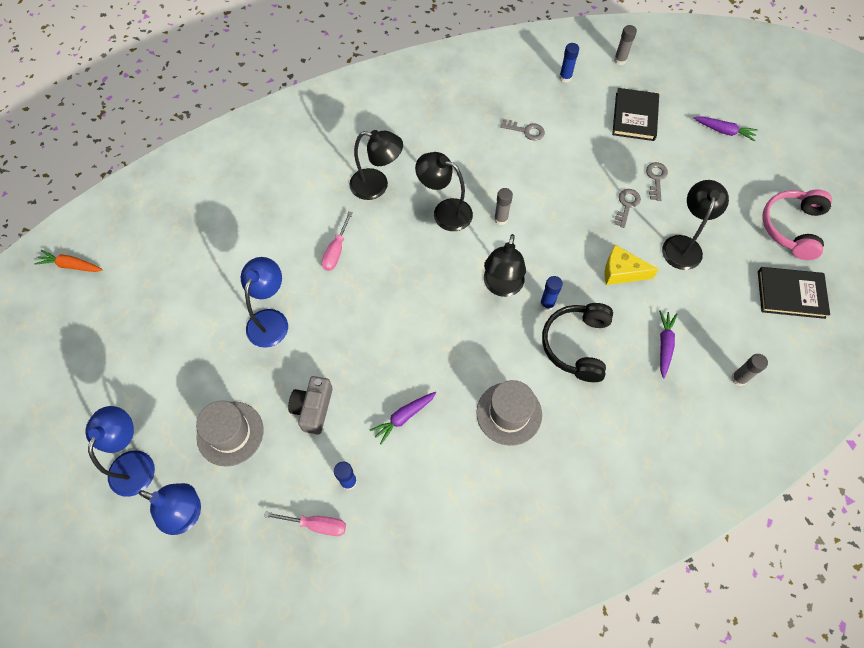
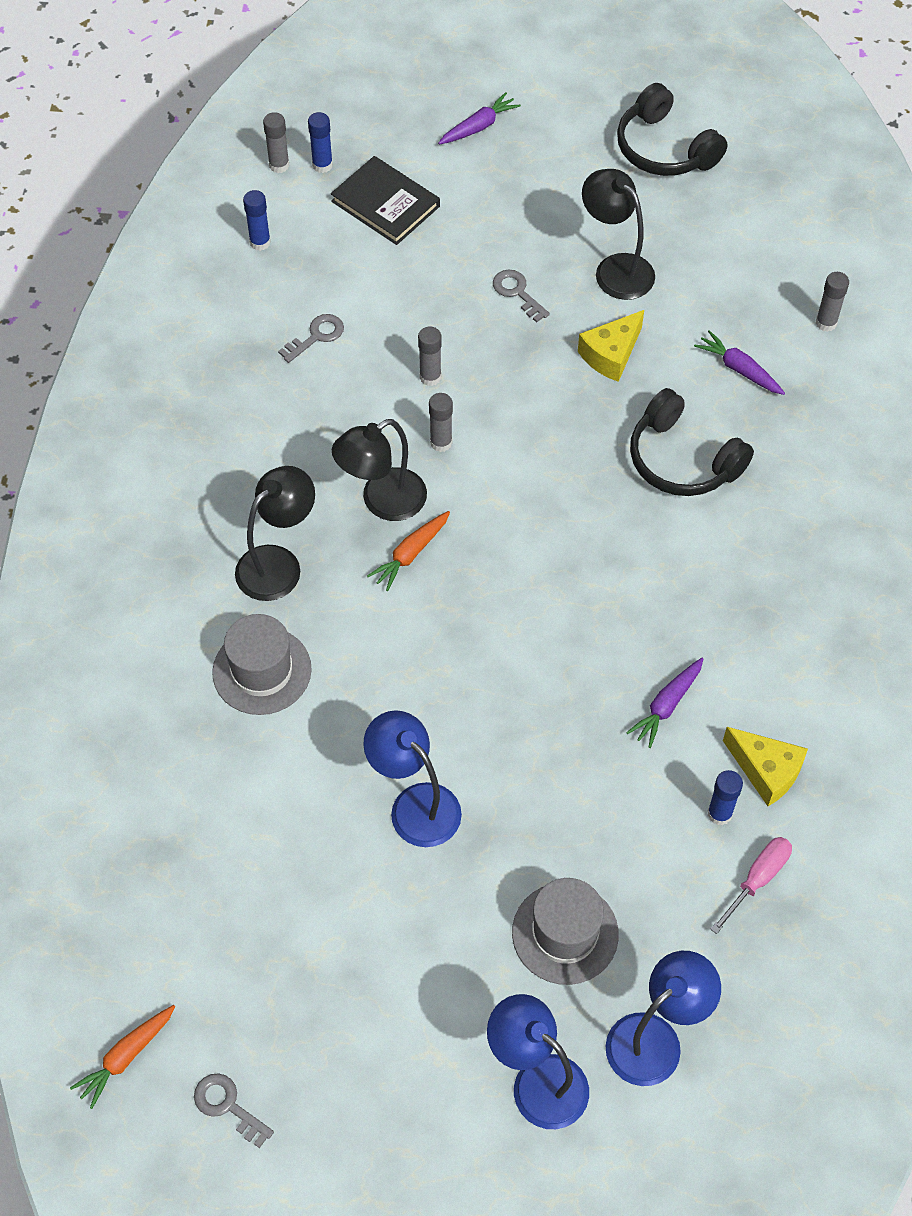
camera: 60 degrees left, 5 degrees down
(313, 408) = (589, 810): grey camera -> none
(336, 250) = (355, 667): pink screwdriver -> none
(392, 495) = (766, 771): none -> yellow cheese
(404, 417) = (666, 705): purple carrot -> purple carrot turned 45 degrees clockwise
(421, 241) = (410, 554): none -> orange carrot
(501, 287) = (546, 497): black lamp -> none
(509, 413) = (731, 583): grey hat -> grey hat (262, 671)
(539, 193) = (430, 377): none -> grey glue stick
(547, 304) = (604, 460): blue glue stick -> blue glue stick (322, 165)
(656, 179) = (499, 239): grey key -> grey key (228, 1106)
(790, 294) = (751, 206): black book -> none
(792, 227) = (664, 149): pink headphones -> black headphones

